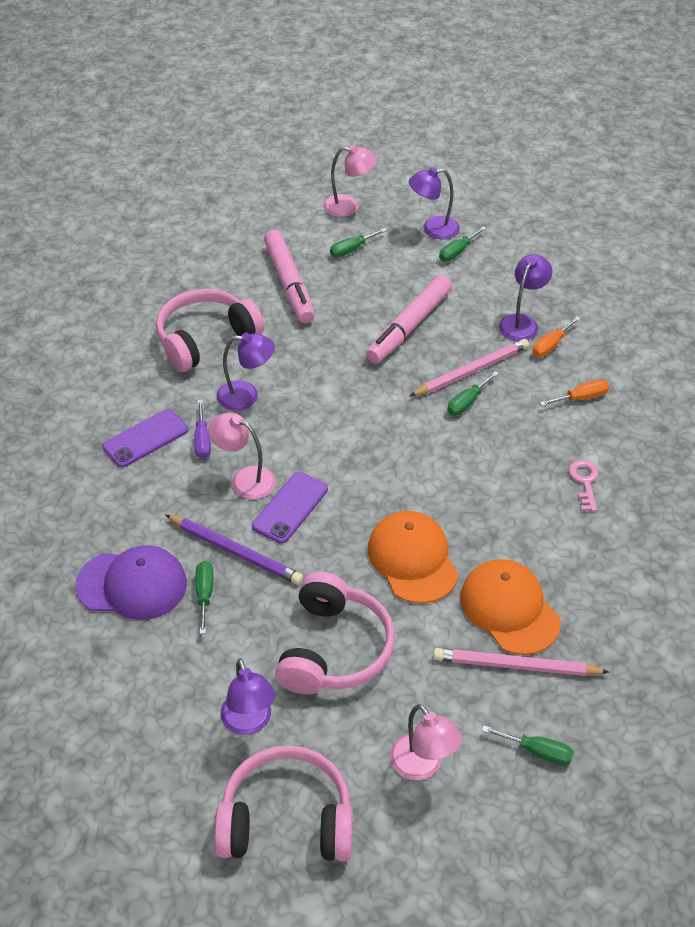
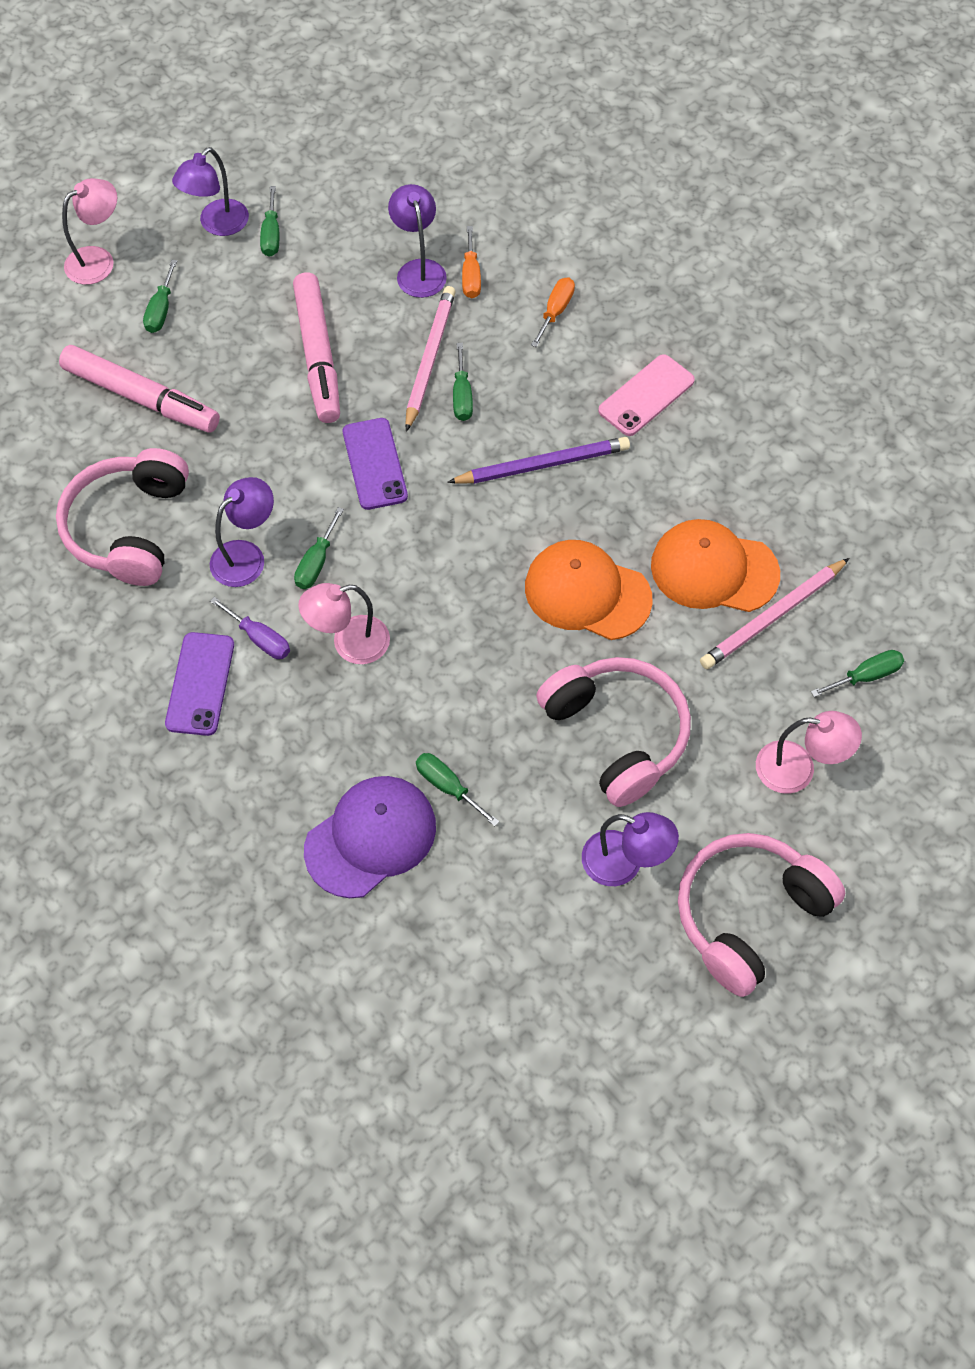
camera: 45 degrees left, 15 degrees up
(235, 552) = (426, 722): purple pencil -> purple pencil (542, 465)
(279, 426) = (316, 562): none -> green screwdriver
(290, 508) = (424, 636): purple phone -> purple phone (374, 464)
(584, 482) = (646, 395): pink key -> pink phone

